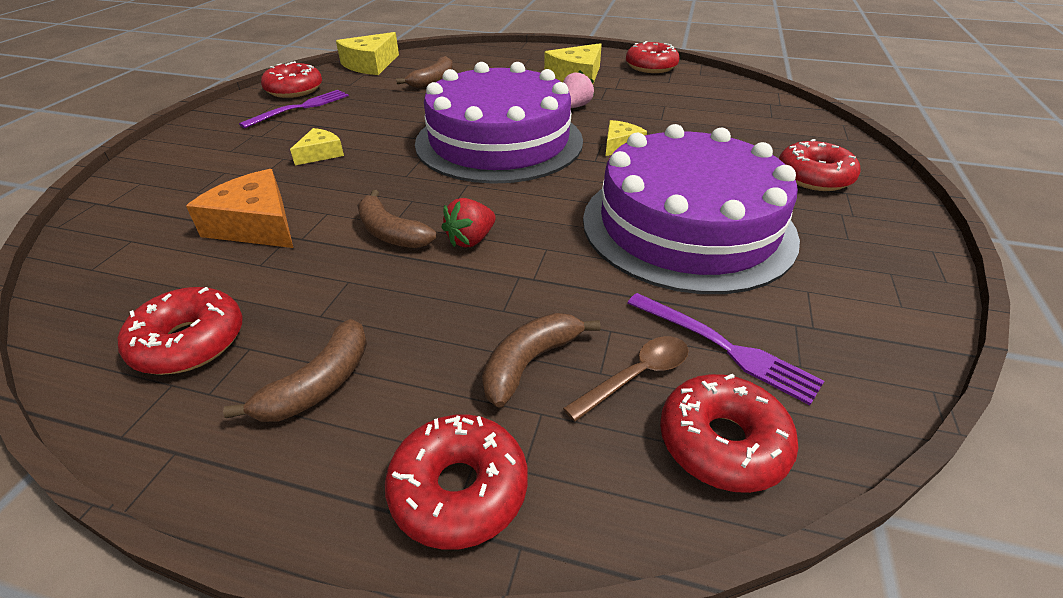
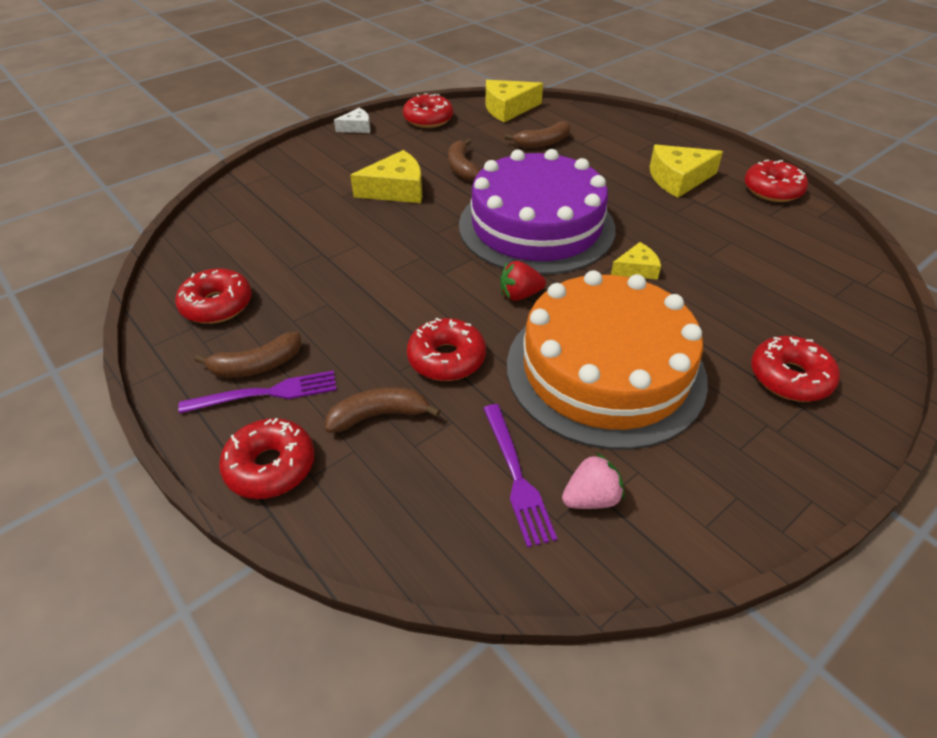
camera: 35 degrees right, 5 degrees up
(215, 115) = (357, 127): none -> white cheese
(256, 225) = (310, 236): orange cheese -> none
(300, 108) = (418, 139): purple fork -> purple fork (266, 393)
(320, 154) = (396, 189): yellow cheese -> yellow cheese, size x1.72
(391, 233) = (384, 278): brown banana -> brown banana (461, 168)
(471, 240) = (429, 307): red strawberry -> red strawberry (520, 295)
(575, 107) = (640, 213): pink strawberry -> pink strawberry (591, 498)
(636, 376) = (434, 461): brown spoon -> none
(687, 226) = (605, 370): purple cake -> orange cake
(722, 442) = (439, 532): red donut -> red donut (446, 358)

